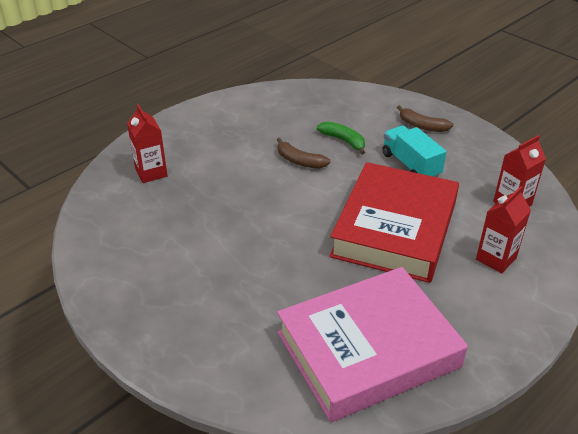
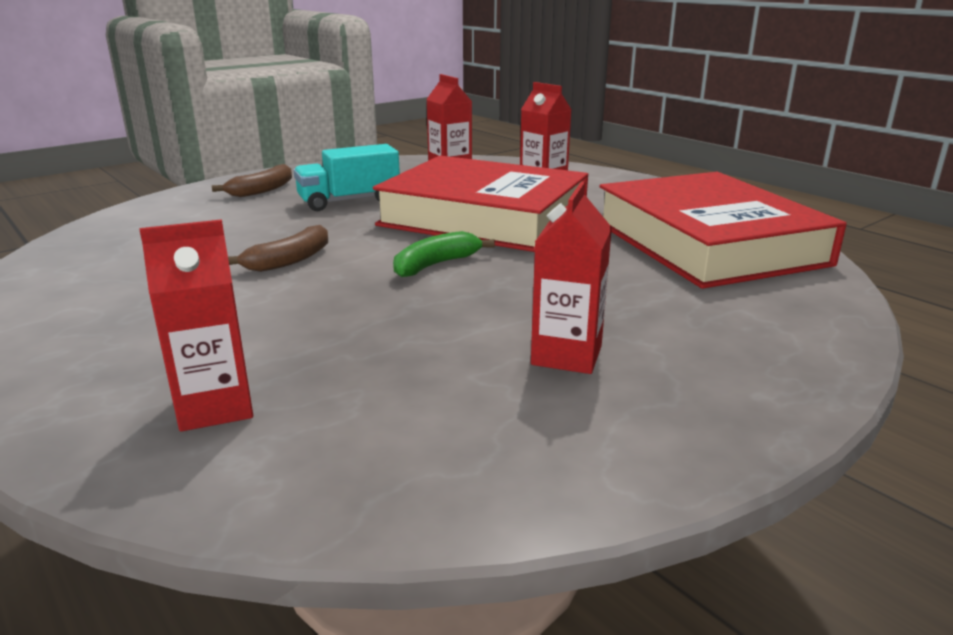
camera: 85 degrees left, 15 degrees down
(189, 268) = (566, 355): none -> red carton
(343, 141) = (257, 231): green banana -> green banana (436, 265)
(368, 350) = (708, 243): pink book -> red book

